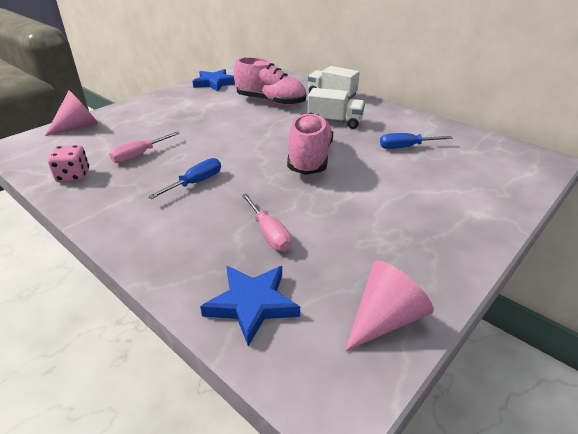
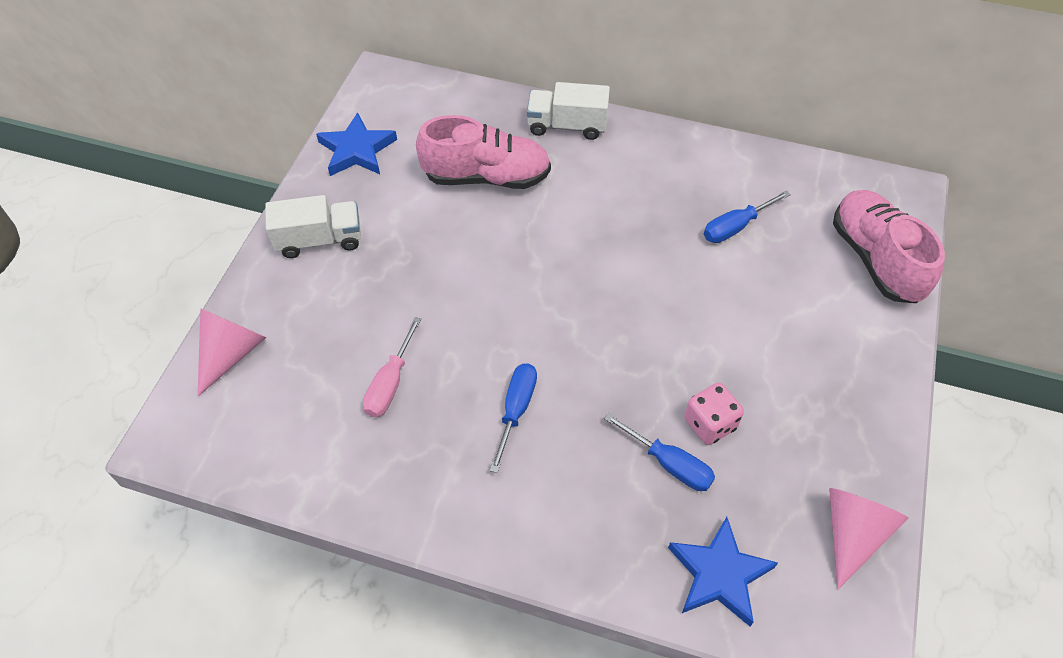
camera: 25 degrees left, 20 degrees up
(73, 176) = (336, 466): pink dice -> pink dice (709, 424)
(269, 233) = (668, 463): pink screwdriver -> blue screwdriver
(309, 159) = (629, 300): pink shoe -> pink shoe (875, 259)
(335, 122) = (612, 198): white truck -> white truck (319, 240)

